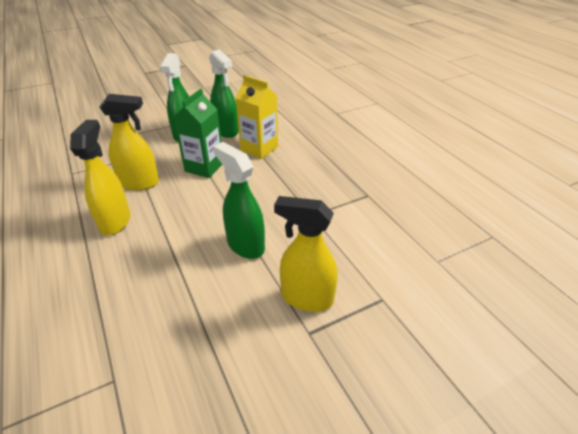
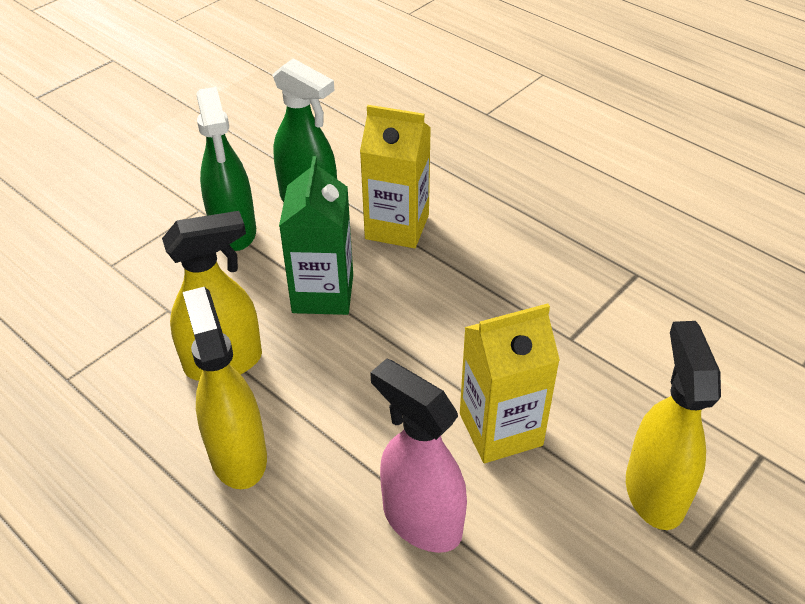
camera: 20 degrees left, 5 degrees up
(175, 273) = (421, 520): none -> pink spray bottle
(245, 245) = (500, 429): green spray bottle -> yellow carton
(306, 298) = (654, 491): yellow spray bottle -> yellow spray bottle turned 90 degrees clockwise

